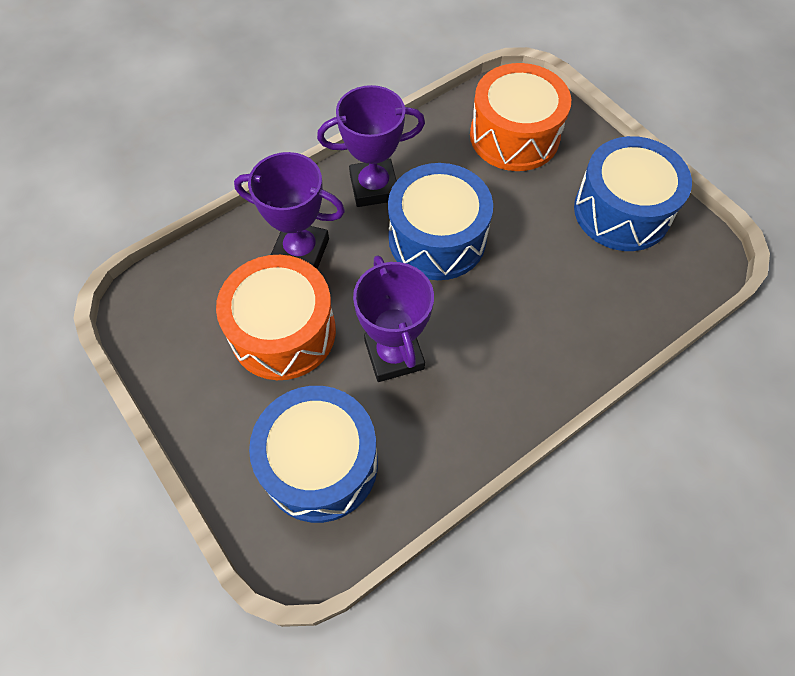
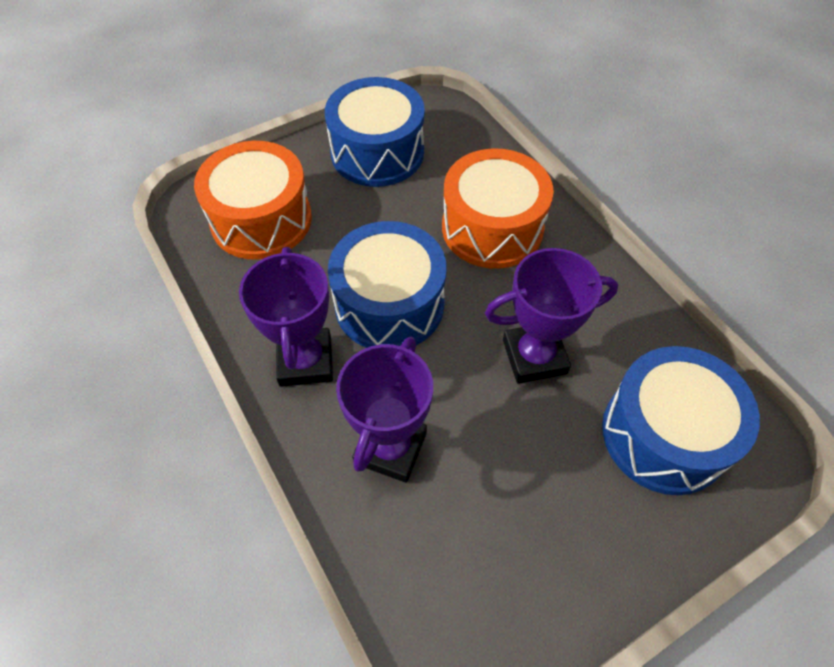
camera: 85 degrees left, 5 degrees down
(283, 332) = (504, 471): orange drum -> orange drum (492, 228)

